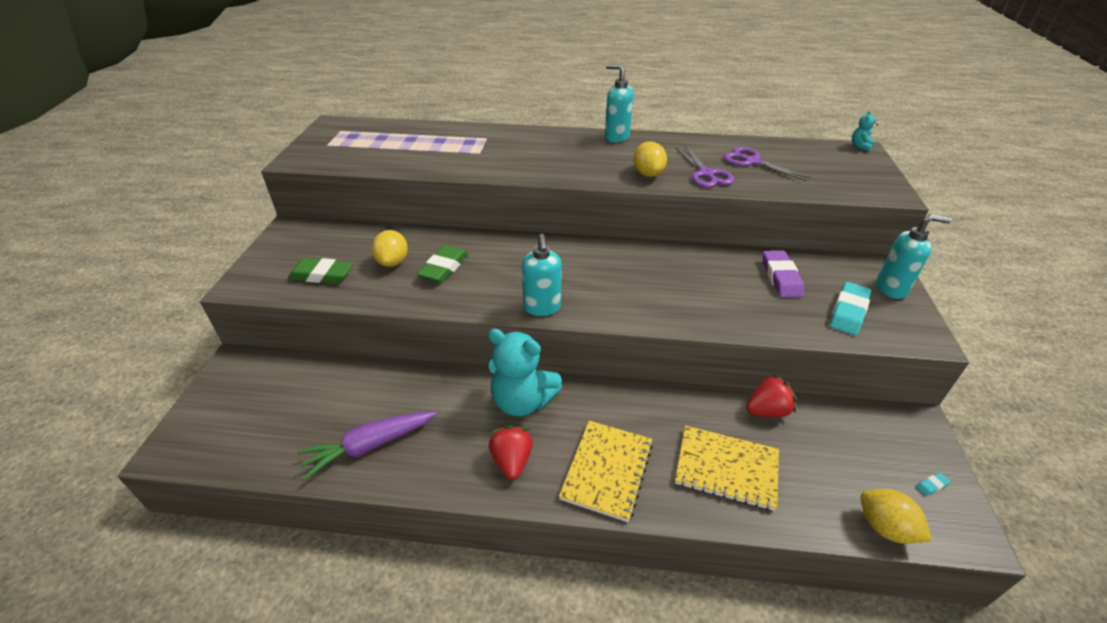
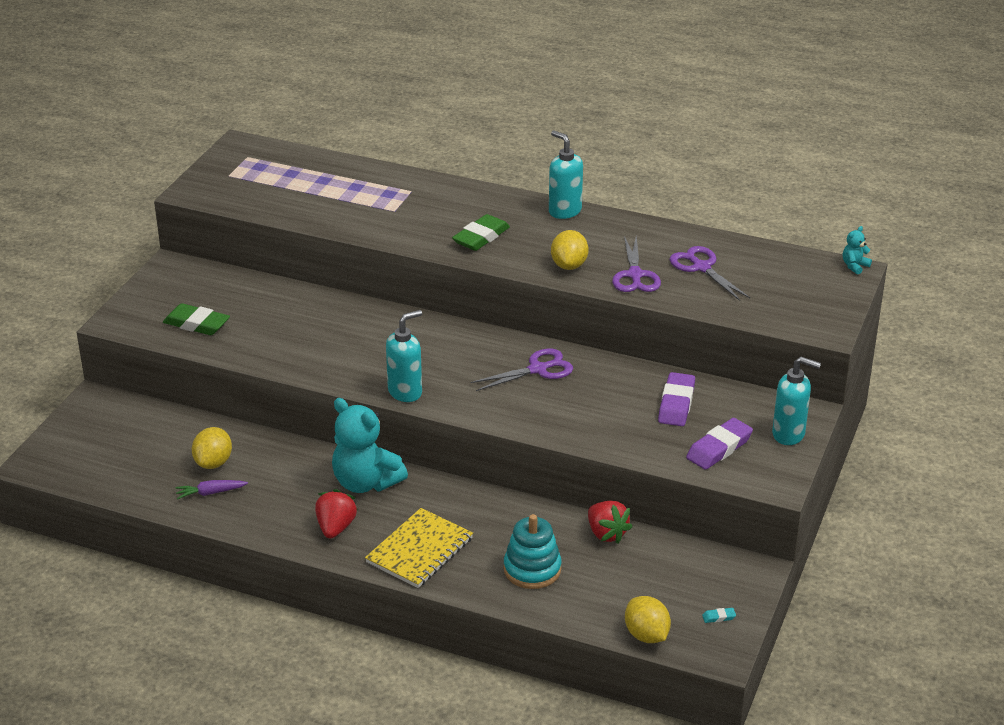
camera: 15 degrees right, 5 degrees down
(370, 446) = (210, 493): purple carrot -> purple carrot, size x0.55
(393, 262) = (271, 321): yellow lemon -> yellow lemon (213, 463)
(444, 268) = (322, 336): green eraser -> green eraser (481, 237)
(542, 308) = (405, 392): turquoise soap dispenser -> turquoise soap dispenser turned 135 degrees counterclockwise
(647, 267) = (538, 369): none -> purple scissors
(726, 468) = (532, 569): yellow notebook -> turquoise stacking toy
(767, 410) = (606, 533): red strawberry -> red strawberry turned 60 degrees clockwise
(848, 312) = (719, 448): turquoise eraser -> purple eraser

